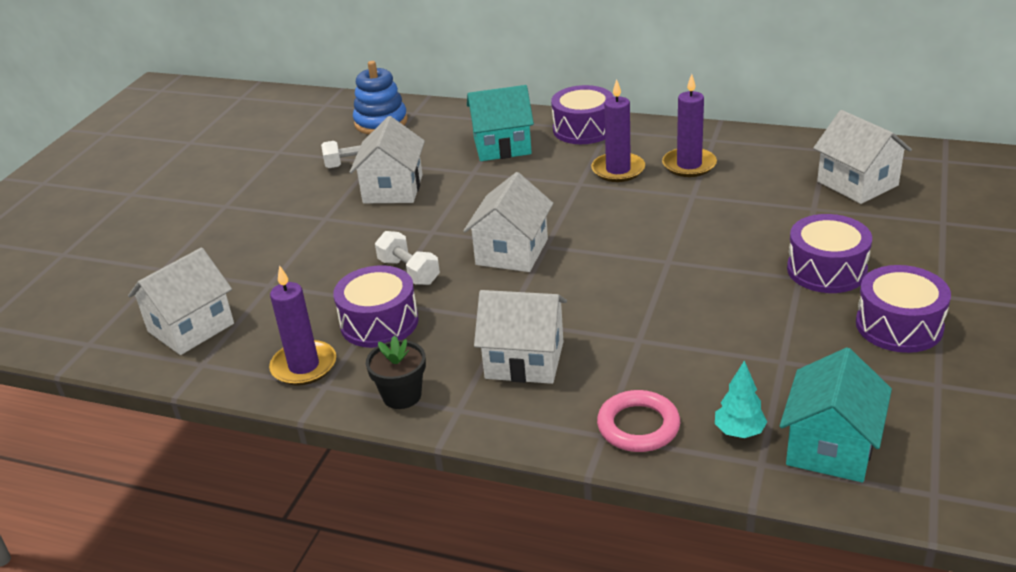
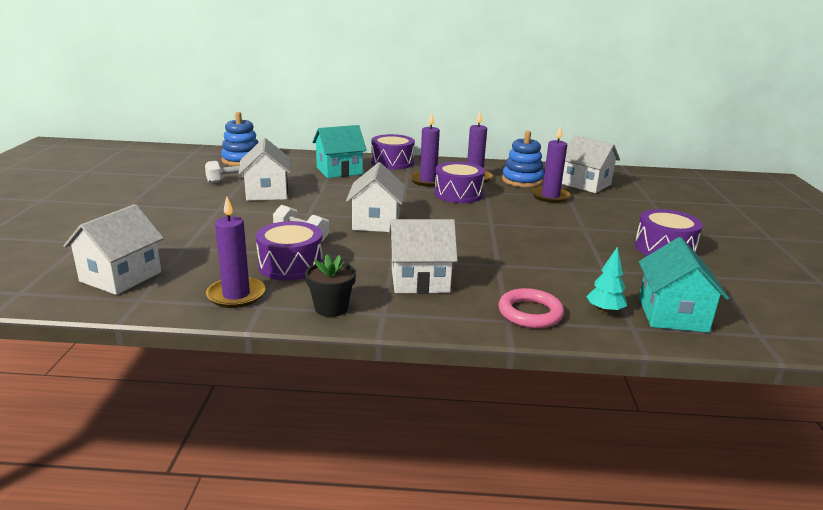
camera: 20 degrees left, 10 degrees down
(759, 173) = (522, 180): none -> blue stacking toy
(785, 209) = (550, 196): none -> purple candle
(826, 270) = (598, 224): purple drum -> purple drum (458, 194)

